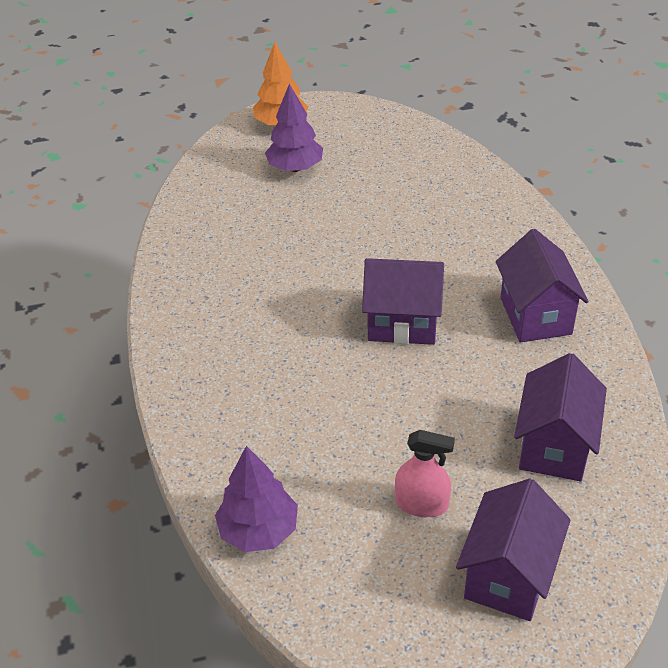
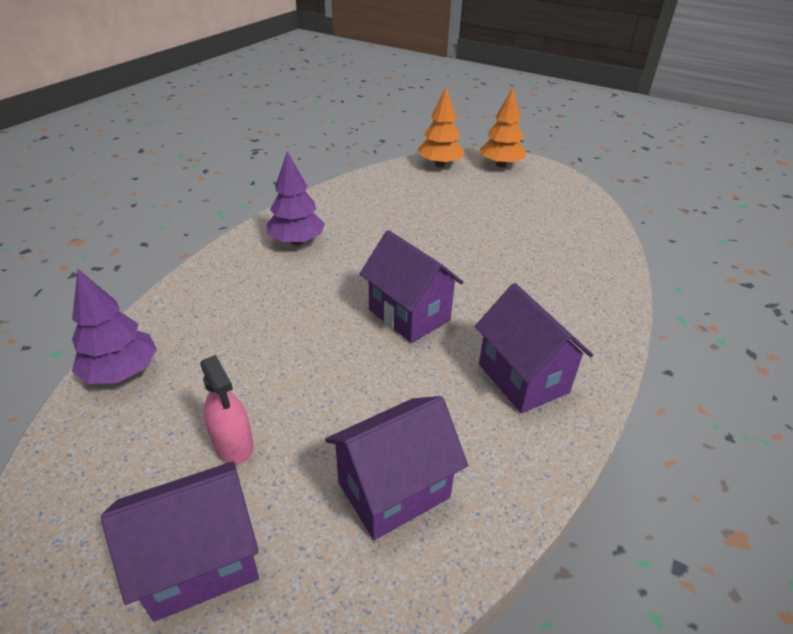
camera: 40 degrees right, 5 degrees down
(225, 156) = (440, 164): none -> orange tree
(295, 168) = (475, 190): purple tree -> purple tree (297, 241)
(535, 315) = (523, 378): purple house -> purple house turned 60 degrees counterclockwise

